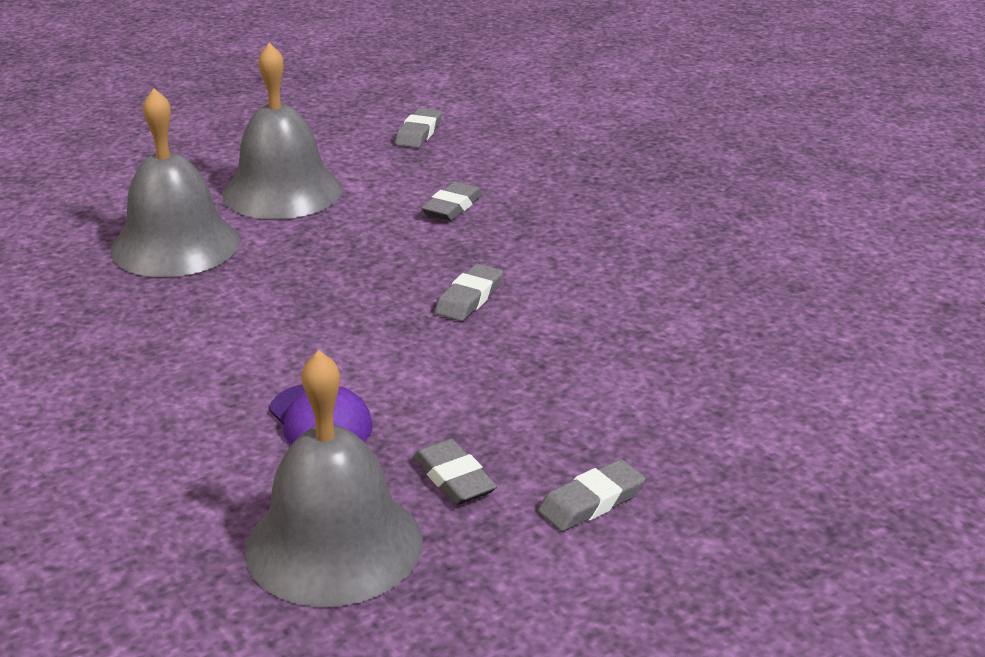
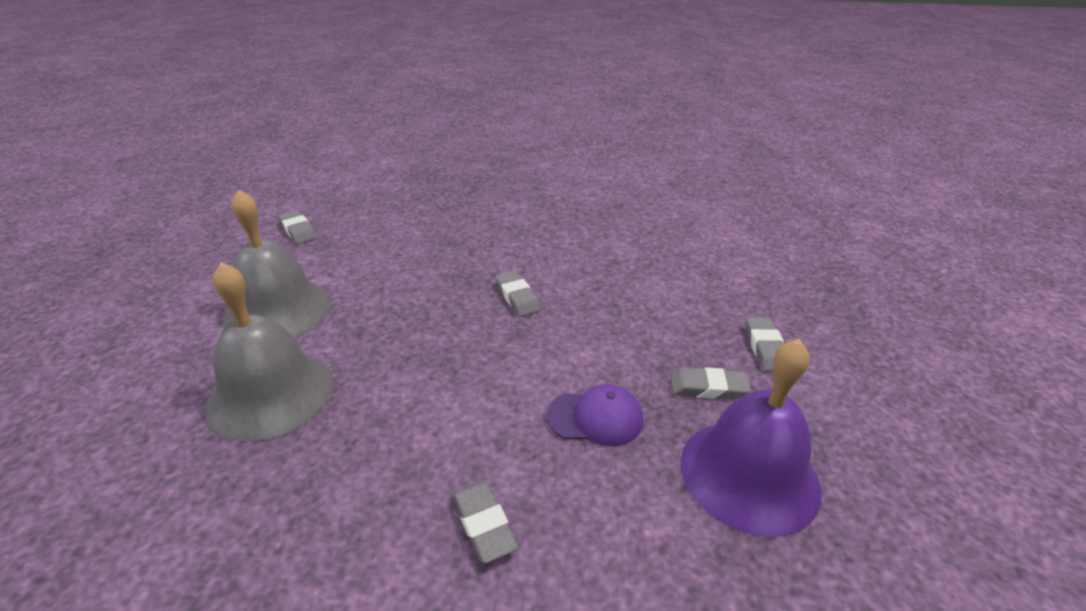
camera: 55 degrees left, 5 degrees up
(334, 544) = (749, 474): grey bell -> purple bell
(452, 207) = (405, 258): grey eraser -> grey eraser (484, 525)

